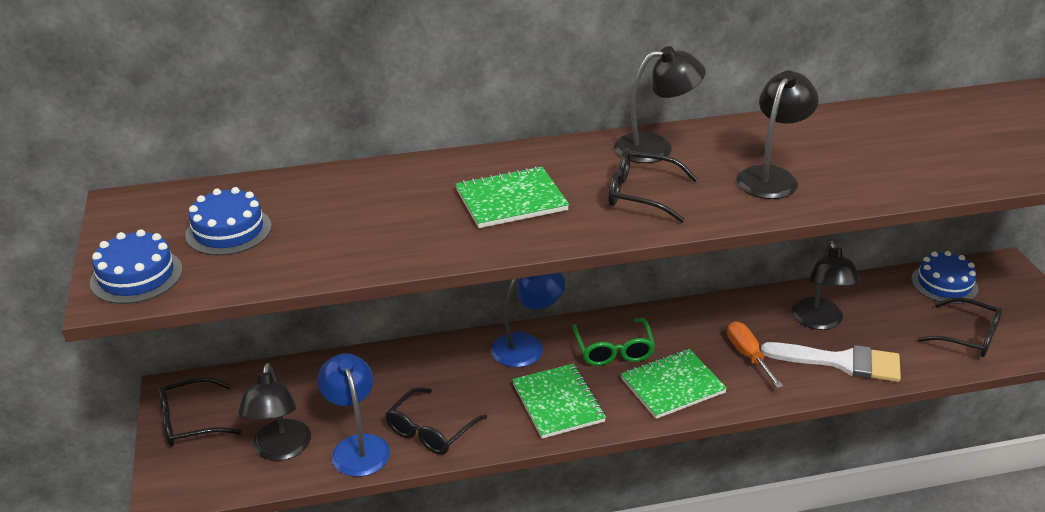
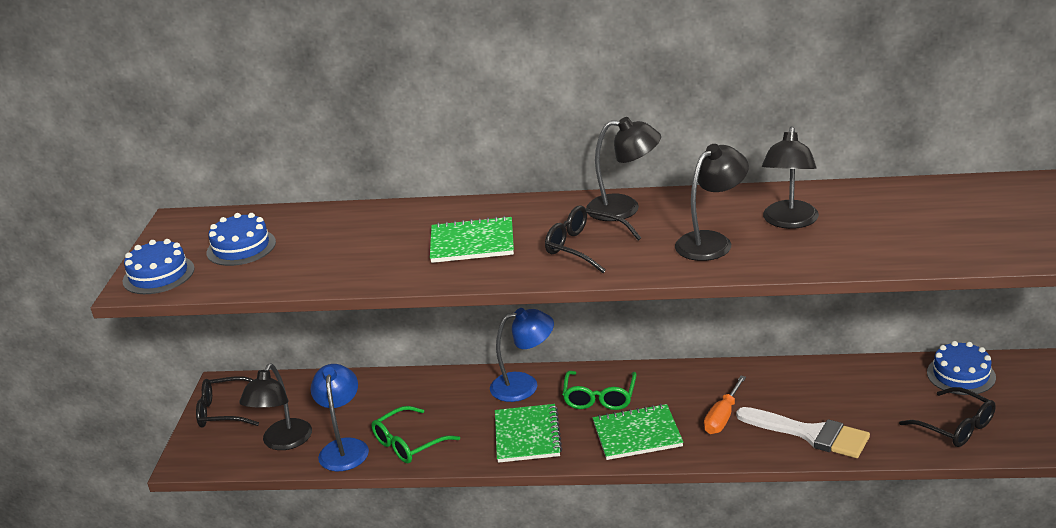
camera: 20 degrees right, 5 degrees down
(430, 431) = (408, 444): black glasses -> green glasses
(748, 355) = (722, 417): orange screwdriver -> orange screwdriver turned 150 degrees counterclockwise
(819, 321) = (810, 395): black lamp -> black lamp (789, 222)

